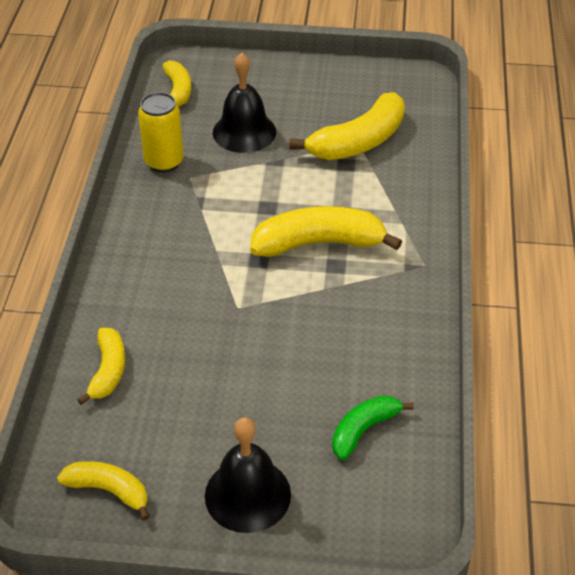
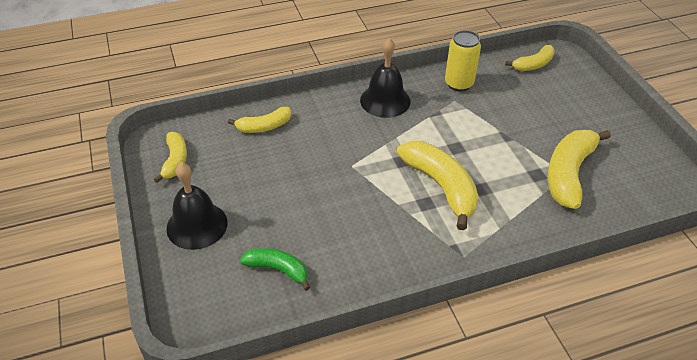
camera: 65 degrees right, 0 degrees up
(244, 132) = (522, 110): black bell -> black bell (385, 100)
(358, 142) = (568, 174): yellow banana -> yellow banana turned 90 degrees clockwise

